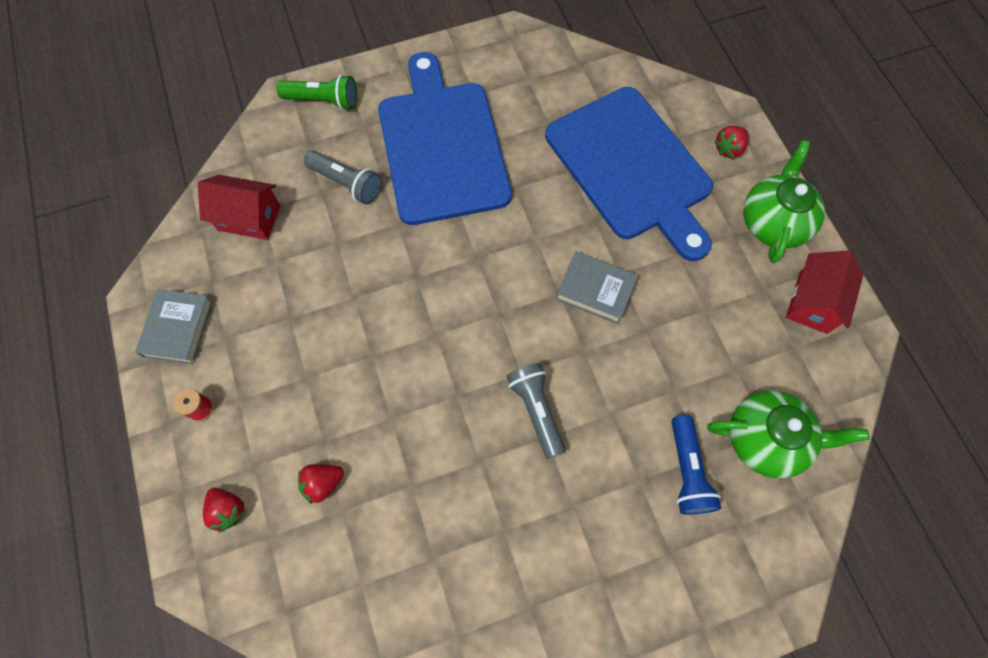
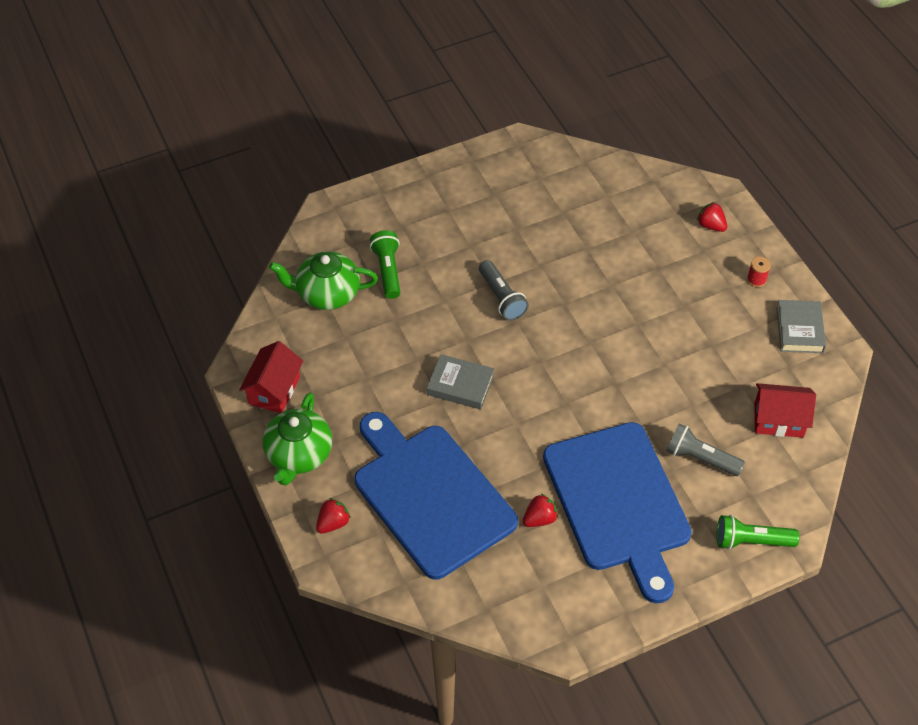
camera: 175 degrees right, 15 degrees down
(323, 483) = (650, 244): red strawberry -> red strawberry (540, 519)
(687, 471) = (387, 270): blue flashlight -> green flashlight

